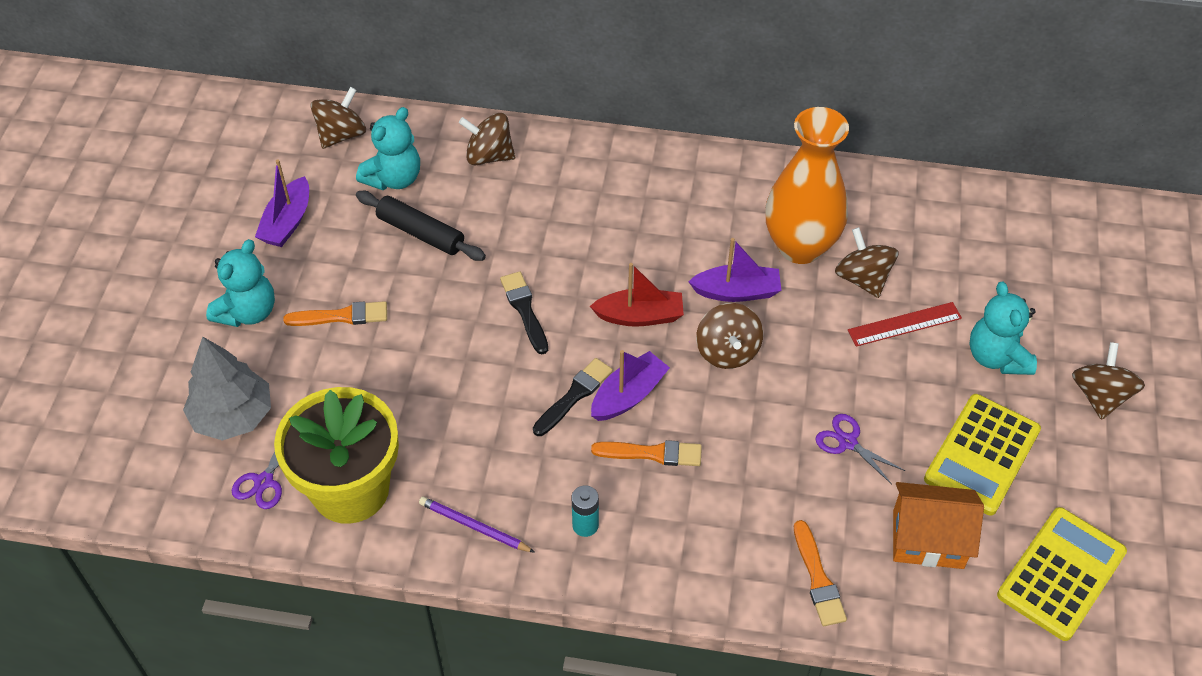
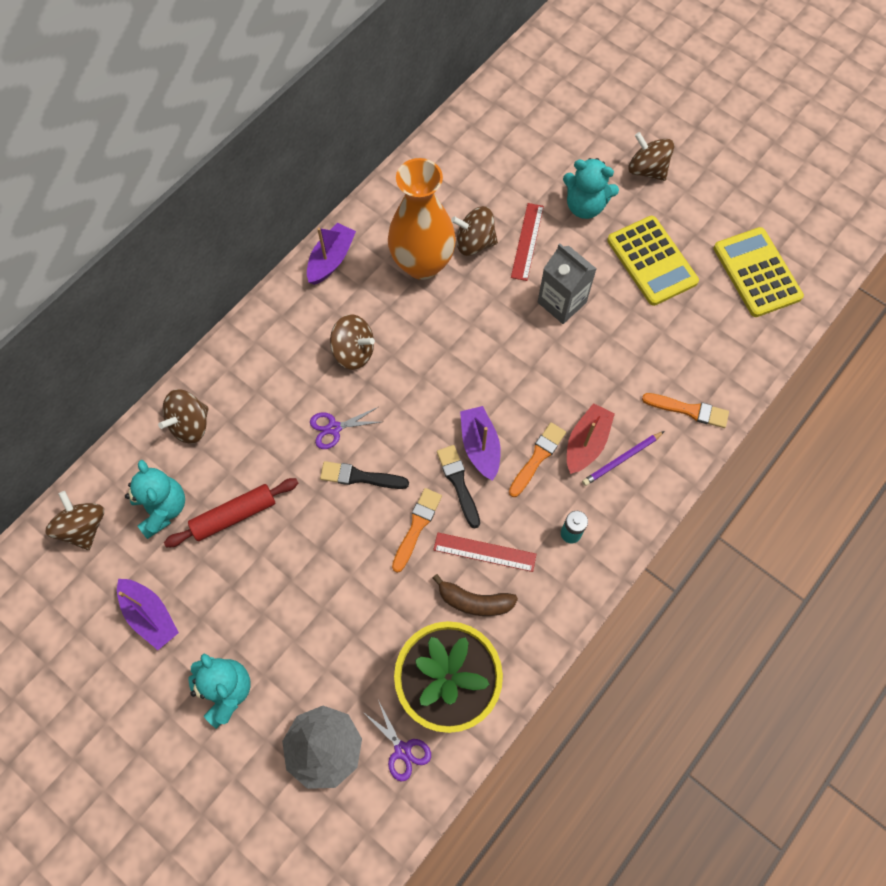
camera: 60 degrees left, 15 degrees up
(342, 316) = (278, 616): orange brush -> orange brush (417, 526)
(420, 233) = (234, 515): black rolling pin -> red rolling pin
(453, 471) = (474, 601): none -> brown banana
(474, 527) = (530, 610): purple pencil -> purple pencil (622, 459)
(513, 455) = (484, 552): none -> red ruler
(640, 316) = (416, 401): red boat -> red boat (586, 443)
(727, 351) = (482, 361): brown spinning top -> brown spinning top (354, 352)
(737, 292) = (435, 326): purple boat -> purple boat (331, 259)
(847, 442) = (598, 331): purple scissors -> purple scissors (334, 428)
(856, 390) = (561, 302): none -> grey carton
(928, 539) = (694, 329): orange house -> none

